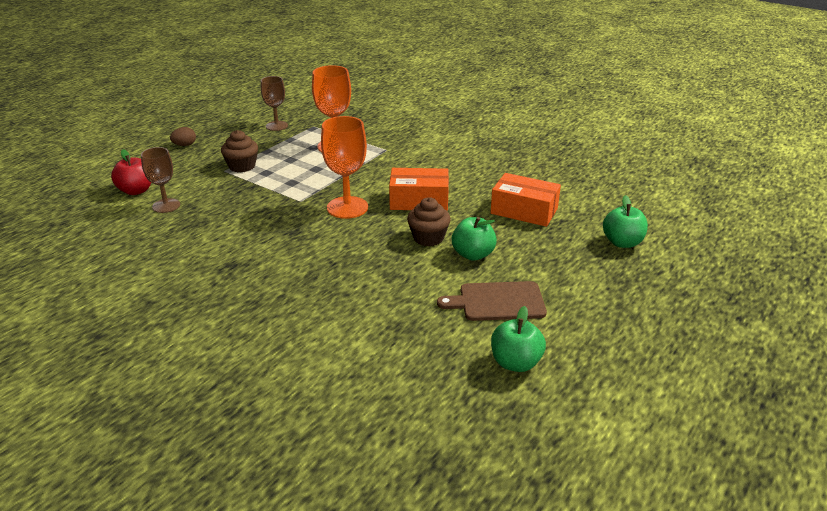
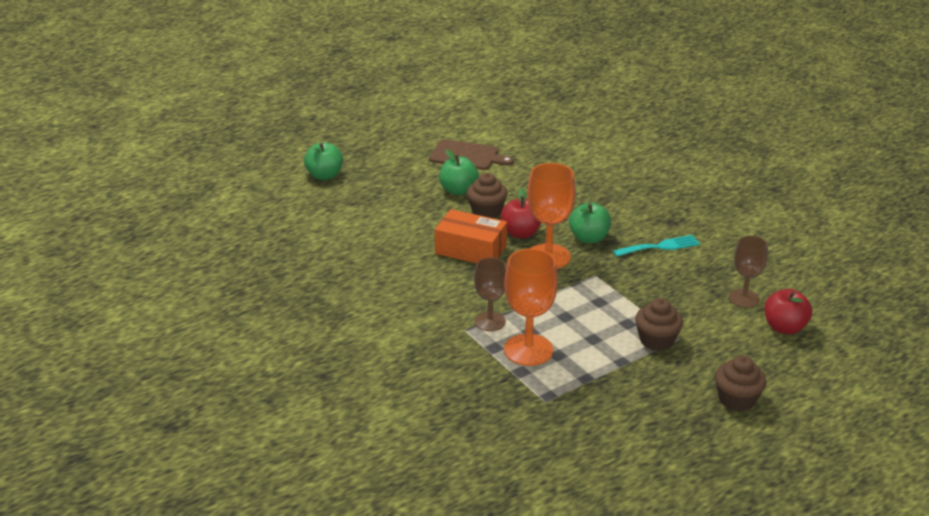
camera: 160 degrees left, 0 degrees up
(184, 145) = (737, 399): brown egg -> brown cupcake
(243, 236) = (660, 246): none -> turquoise fork
(276, 126) = (599, 414): brown goblet -> brown goblet (490, 321)
(382, 223) = (521, 233): none -> red apple
(515, 363) = (484, 124): green apple -> green apple (589, 238)
(524, 211) = (377, 218): orange box -> none

